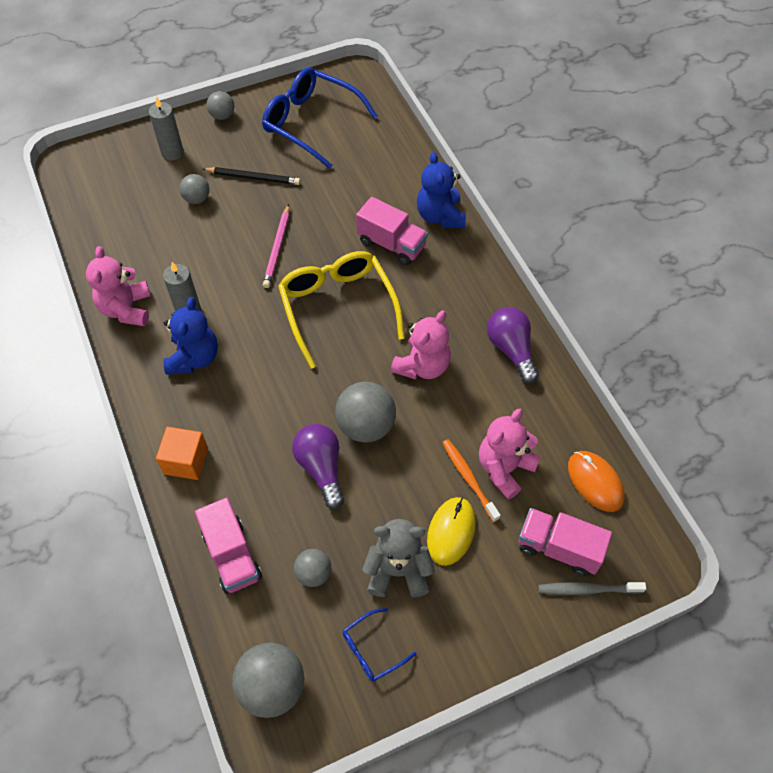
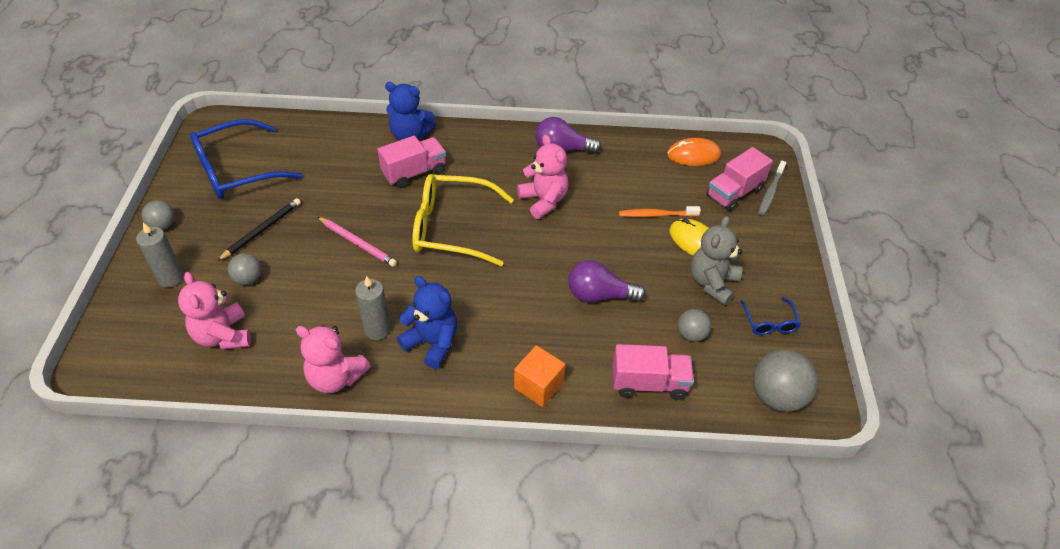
camera: 65 degrees left, 10 degrees down
(366, 426) = (577, 253): grey ball -> none
(504, 468) = (658, 193): pink teddy bear -> pink teddy bear (223, 336)

